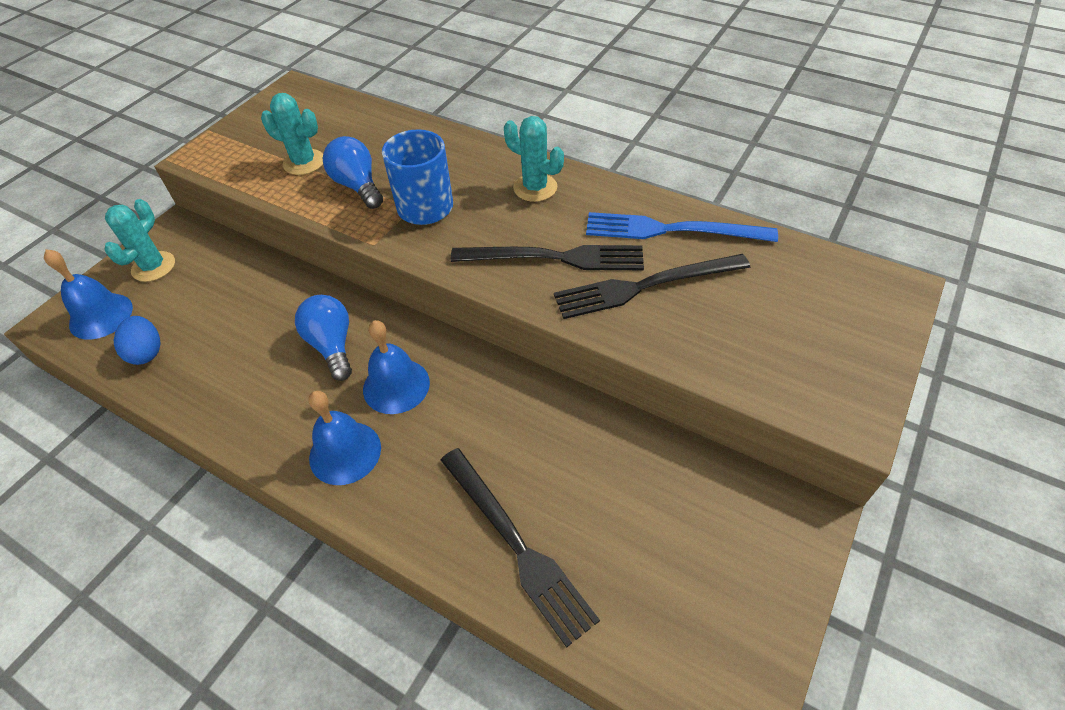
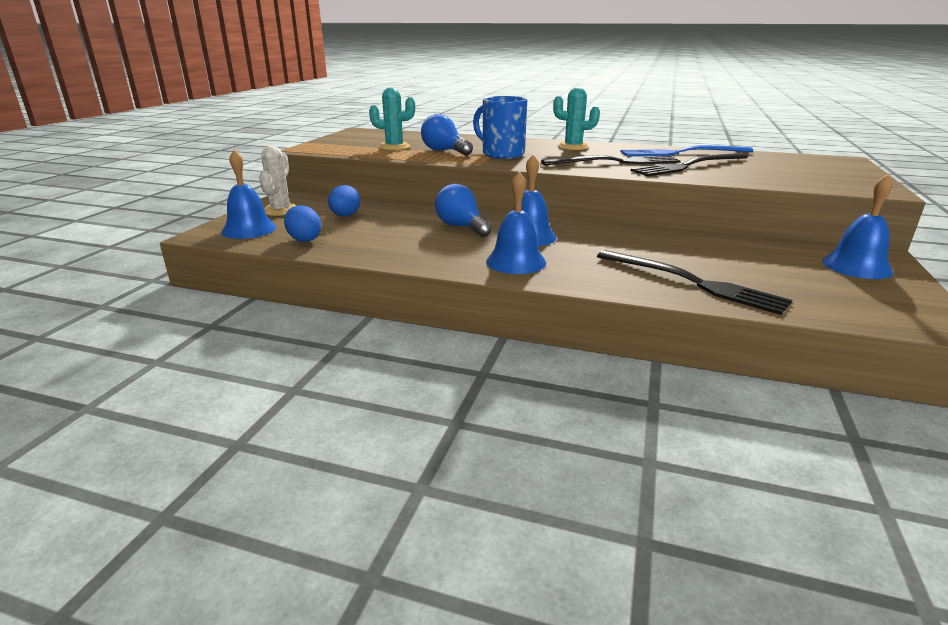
camera: 15 degrees left, 25 degrees down
(153, 267) = (280, 210): turquoise cactus -> white cactus
(216, 293) = (345, 216): none -> blue egg
(753, 542) = (856, 266): none -> blue bell

